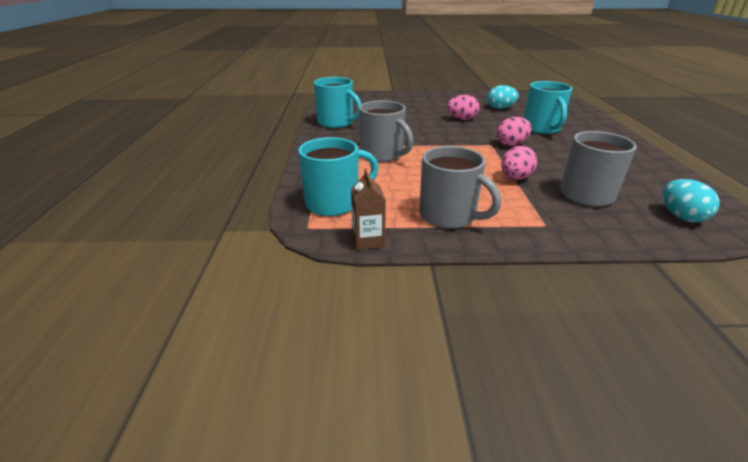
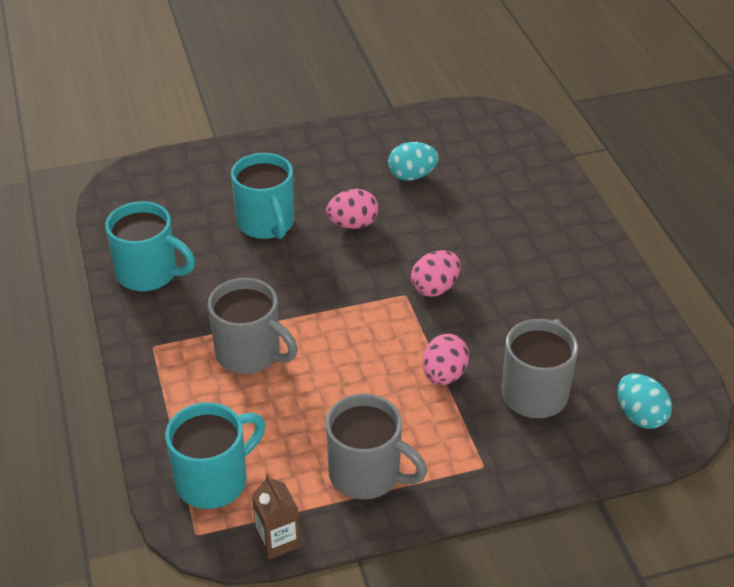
camera: 15 degrees left, 10 degrees up
(541, 128) = (479, 233): turquoise mug -> turquoise mug (266, 224)

